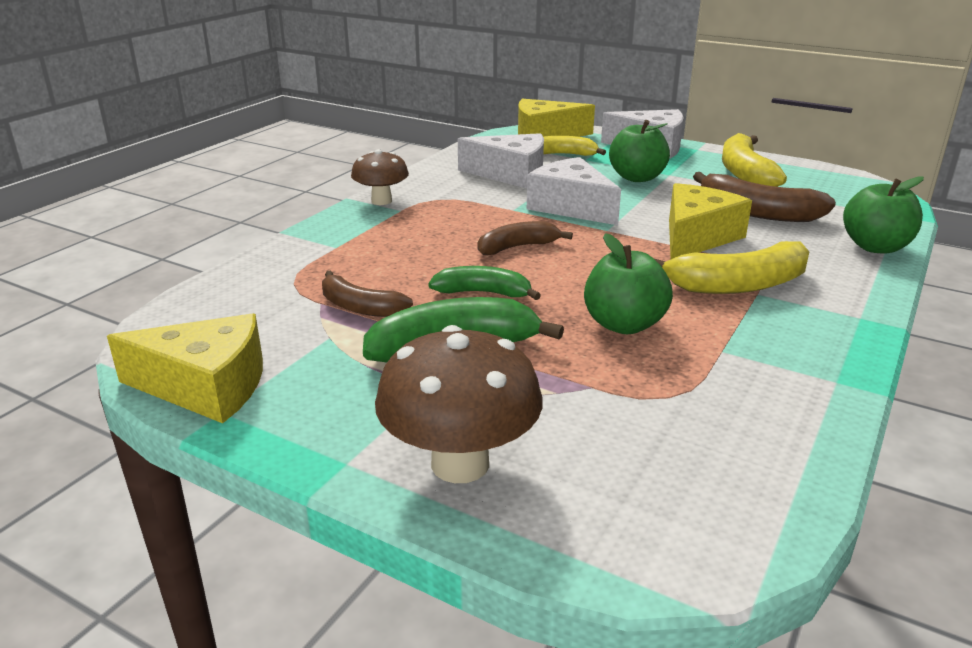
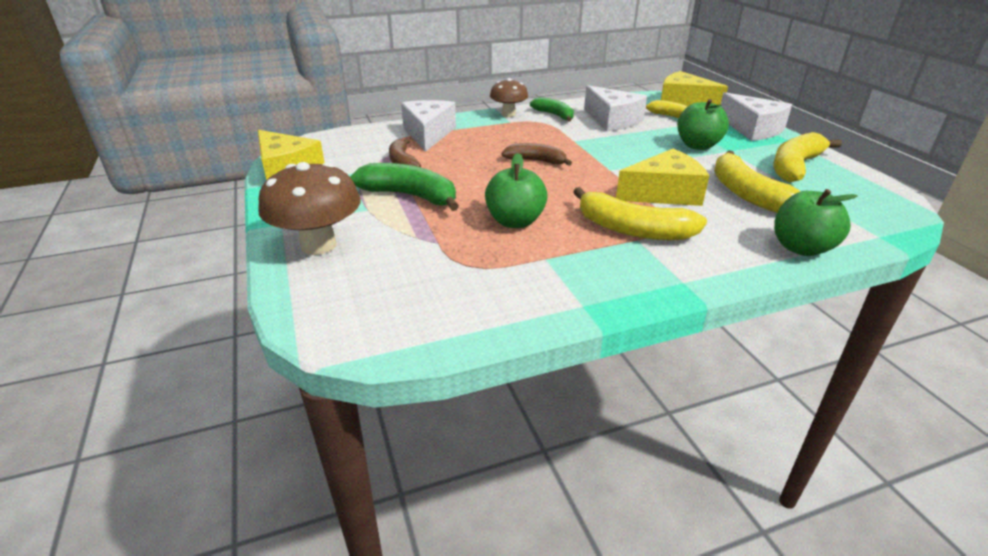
camera: 40 degrees right, 5 degrees up
(483, 293) = (472, 177): green banana -> green banana (554, 115)
(571, 207) = (614, 150): white cheese -> white cheese (428, 134)
(756, 212) = (746, 194): brown banana -> yellow banana

